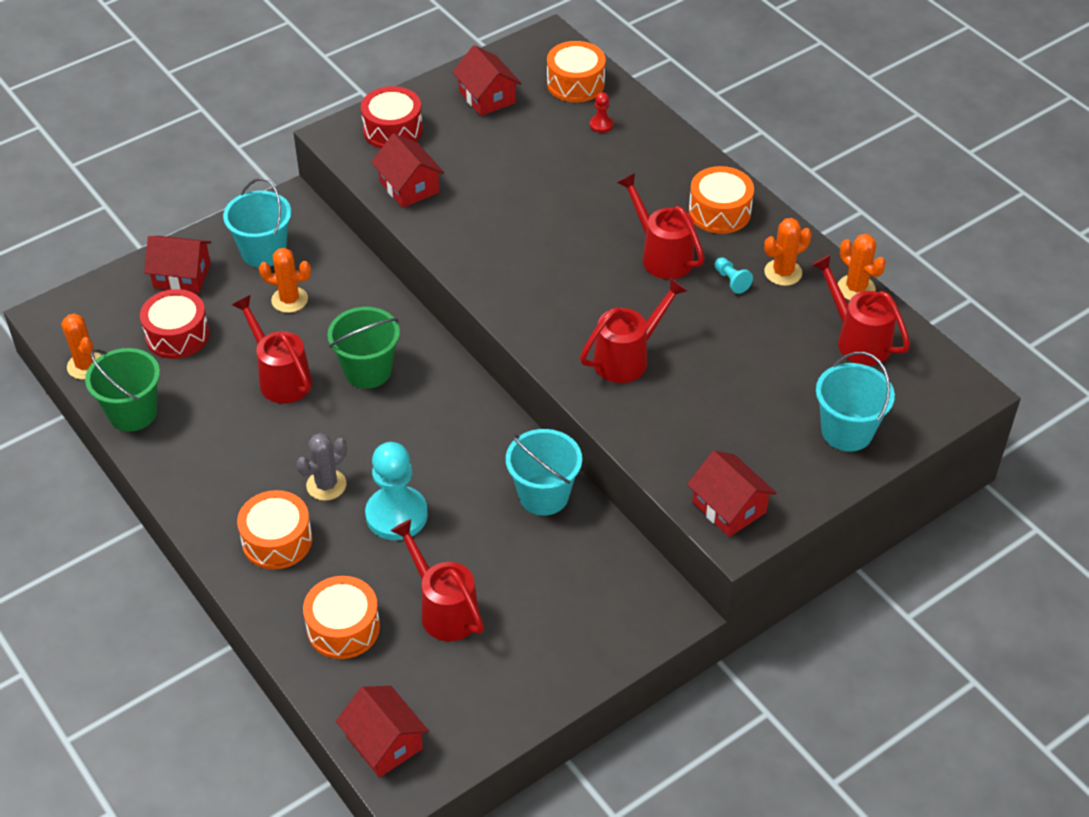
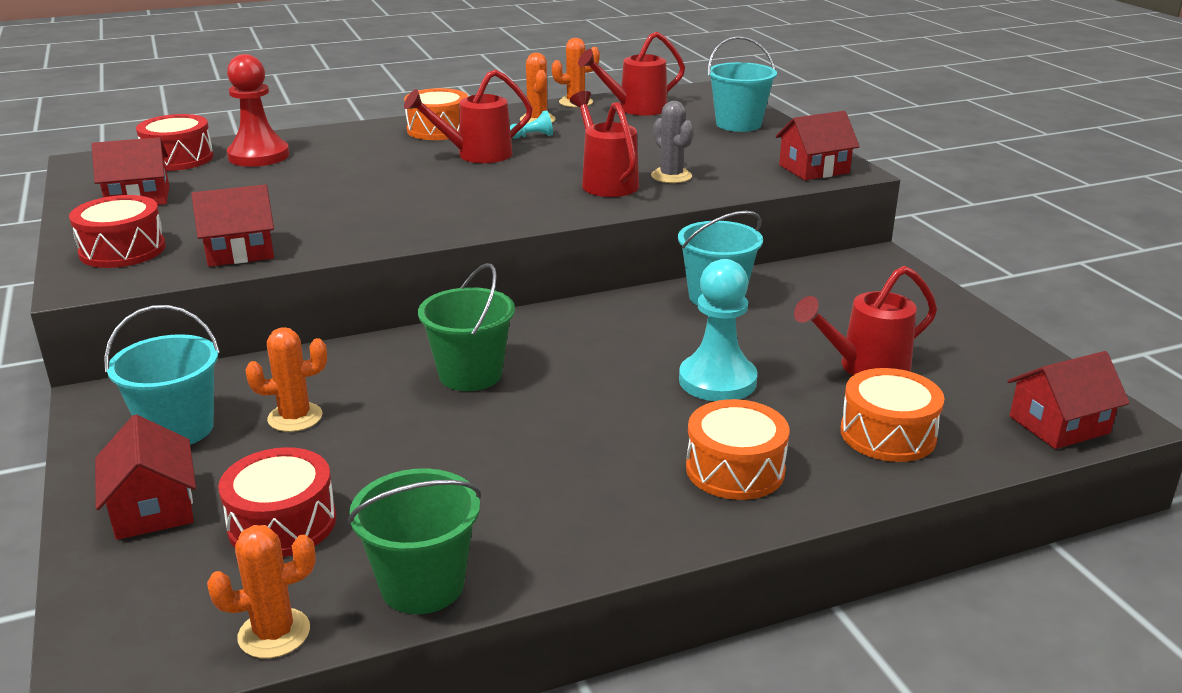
camera: 75 degrees left, 20 degrees down
(182, 275) = (153, 508): red house -> red house turned 45 degrees counterclockwise
(281, 378) = (440, 438): red watering can -> none
(289, 300) = (295, 417): orange cactus -> orange cactus turned 45 degrees clockwise
(326, 485) = (651, 423): grey cactus -> grey cactus (671, 176)
(575, 83) = (178, 159): orange drum -> red drum
(601, 125) = (259, 156): red pawn -> red pawn, size x2.28

